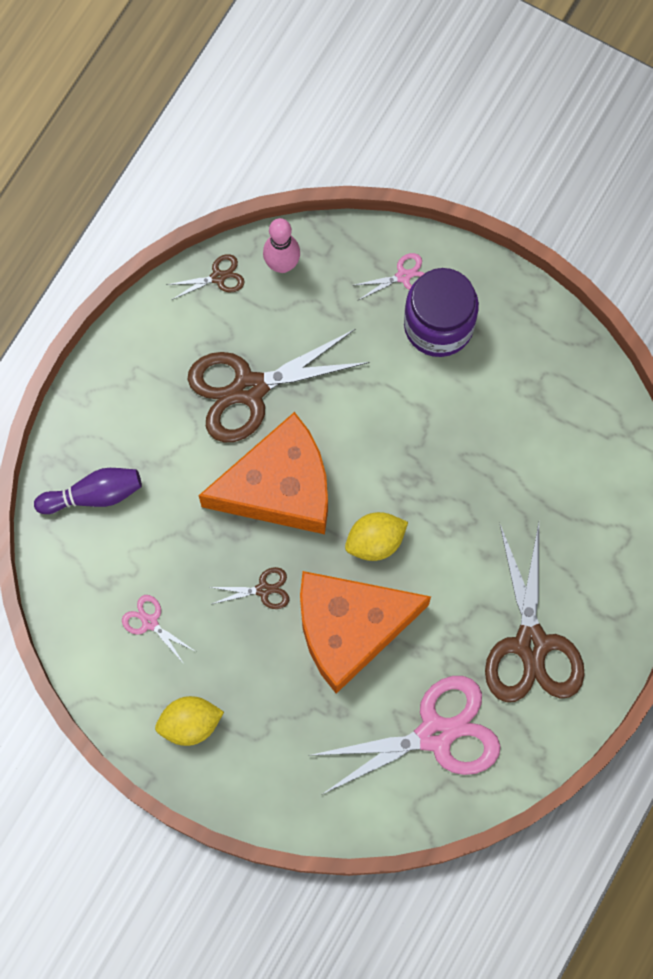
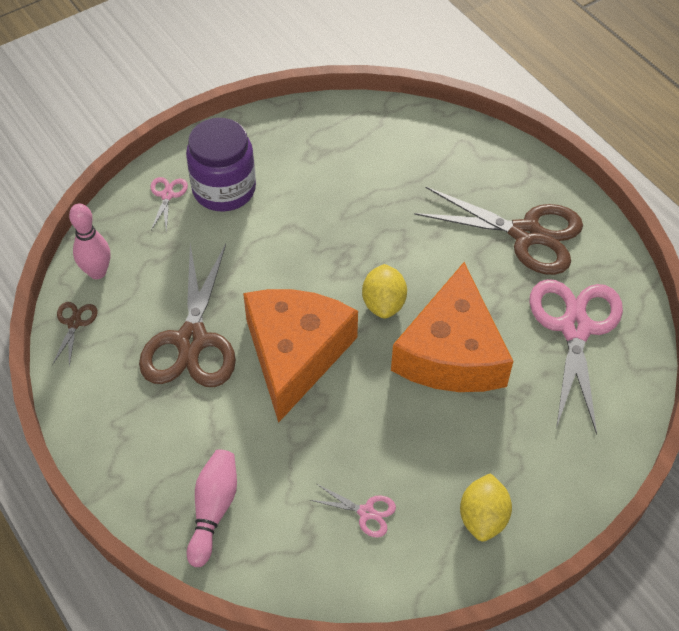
camera: 65 degrees left, 20 degrees down
(94, 495) = (213, 510): purple bowling pin -> pink bowling pin
(150, 622) = (366, 512): pink scissors -> pink scissors turned 135 degrees counterclockwise
(263, 589) = (383, 404): brown scissors -> none

